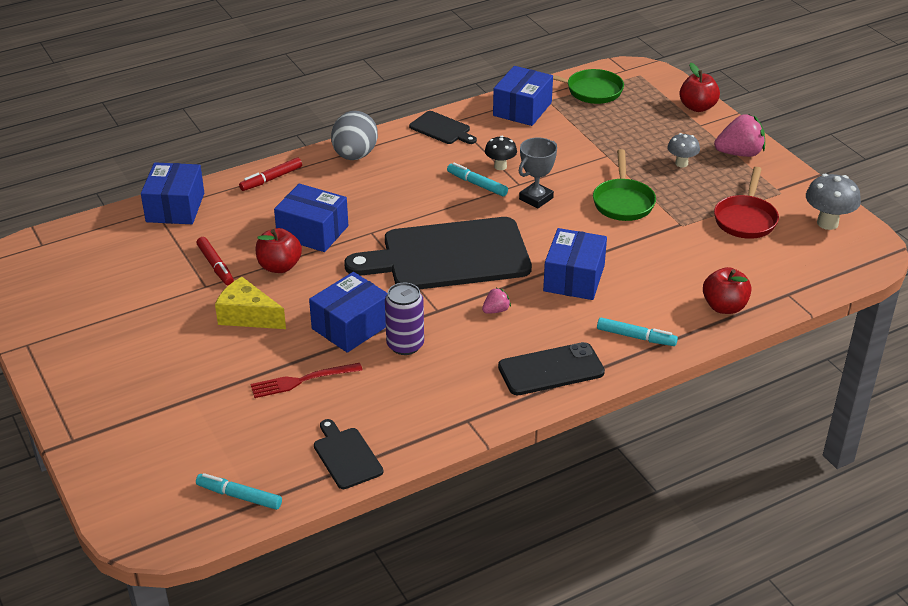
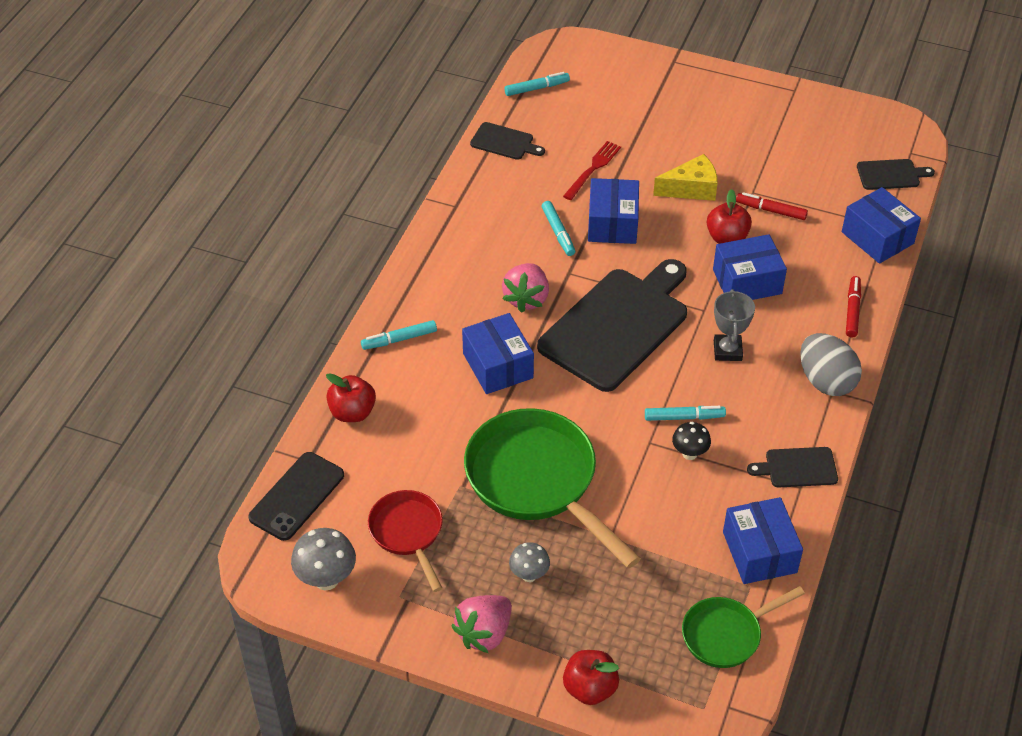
camera: 140 degrees right, 10 degrees up
(86, 239) = (891, 175): none -> black cutting board
(405, 345) = (558, 232): purple can -> turquoise marker
(496, 310) = (526, 299): pink strawberry -> pink strawberry, size x1.96
(536, 198) = (616, 434): grey trophy -> grey trophy (727, 350)
(551, 370) = (436, 274): black phone -> black phone (297, 496)
(623, 202) = (537, 481): green pan -> green pan, size x1.80

